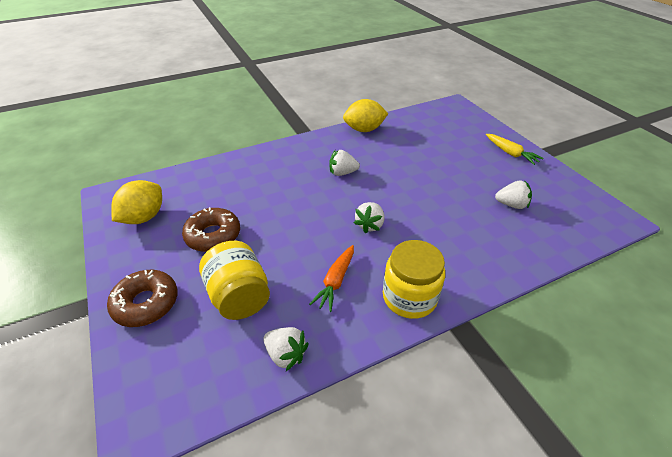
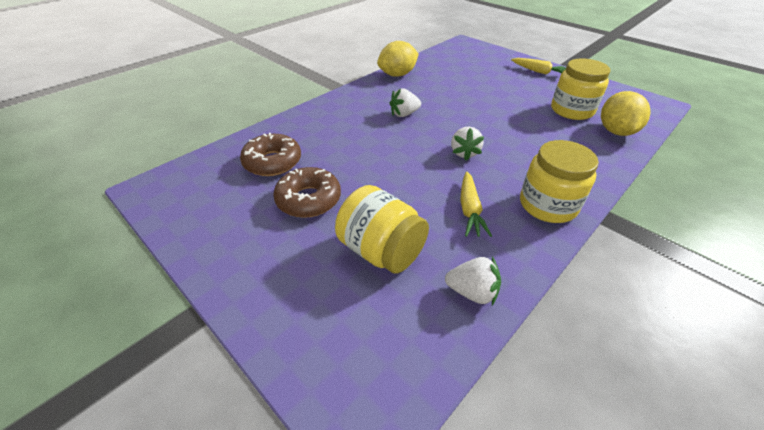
camera: 20 degrees left, 0 degrees up
(144, 217) = (211, 201): yellow lemon -> yellow lemon (615, 131)
(146, 303) = (276, 289): brown donut -> brown donut (272, 162)
(335, 281) = (469, 209): orange carrot -> yellow carrot
(511, 205) = (571, 110): white strawberry -> yellow jar

